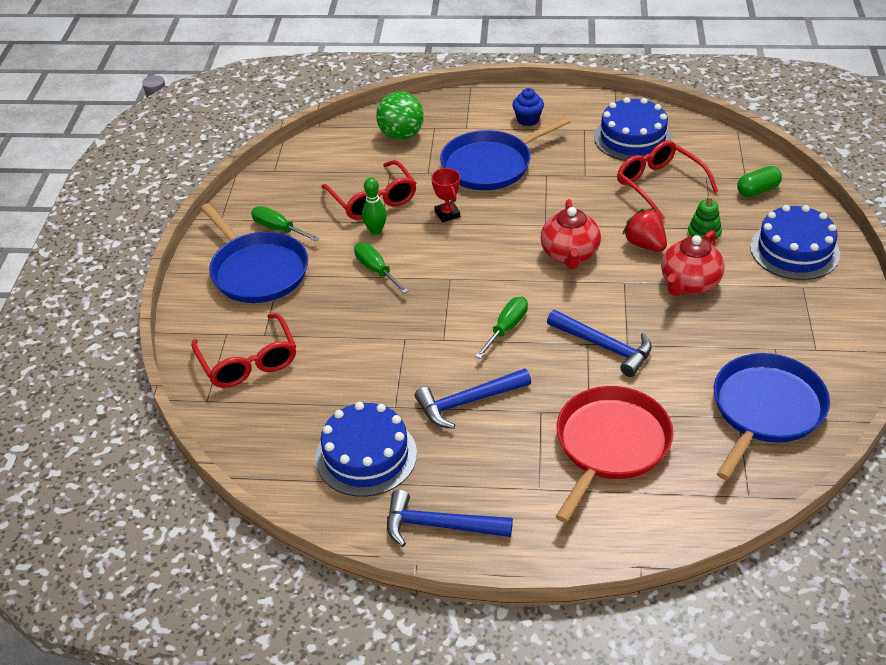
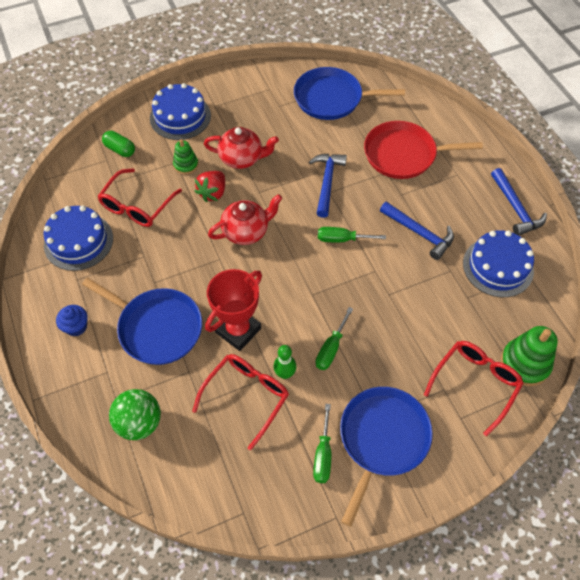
camera: 120 degrees left, 15 degrees up
(233, 414) = (525, 363): none -> green stacking toy
(447, 214) = (238, 330): red trophy -> red trophy, size x1.88

